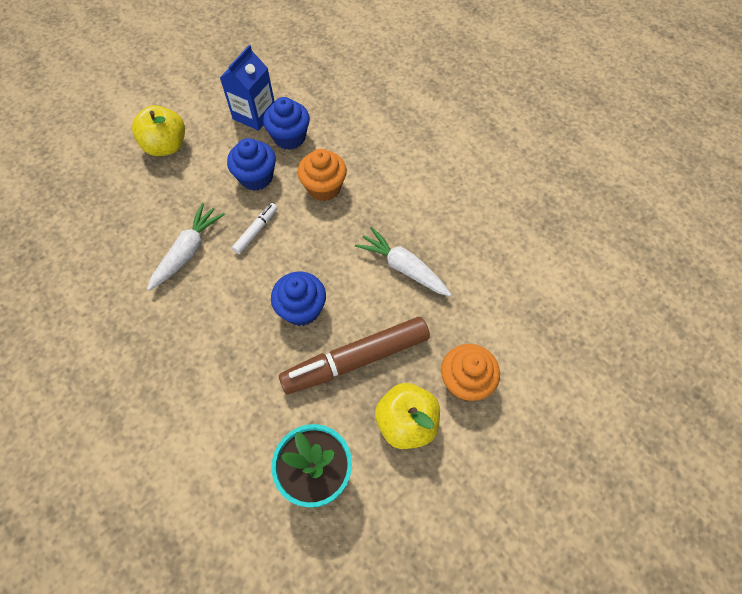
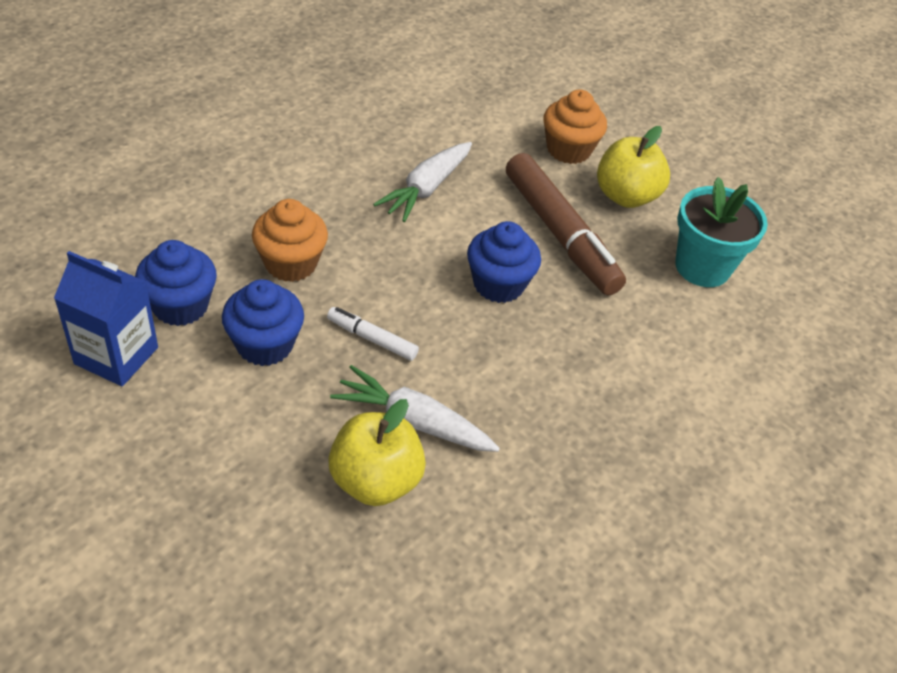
camera: 100 degrees left, 15 degrees down
(166, 146) = (177, 484): yellow apple -> yellow apple (375, 481)

